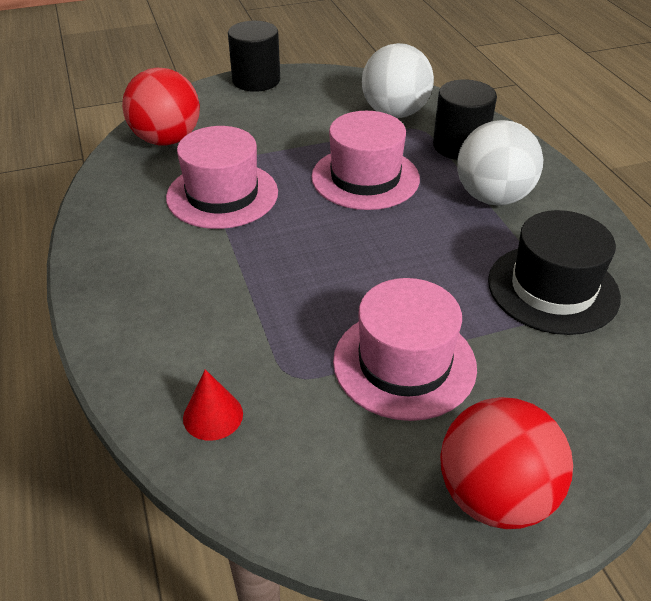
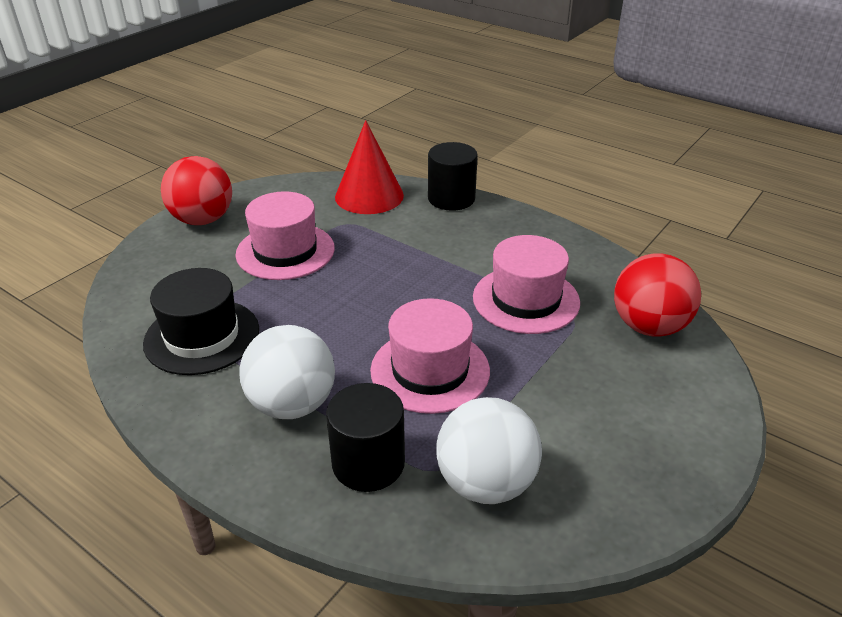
camera: 145 degrees right, 5 degrees down
(213, 415) = (369, 196): red cone -> red cone, size x1.99
(256, 80) = (703, 454): black cylinder -> black cylinder (451, 198)

